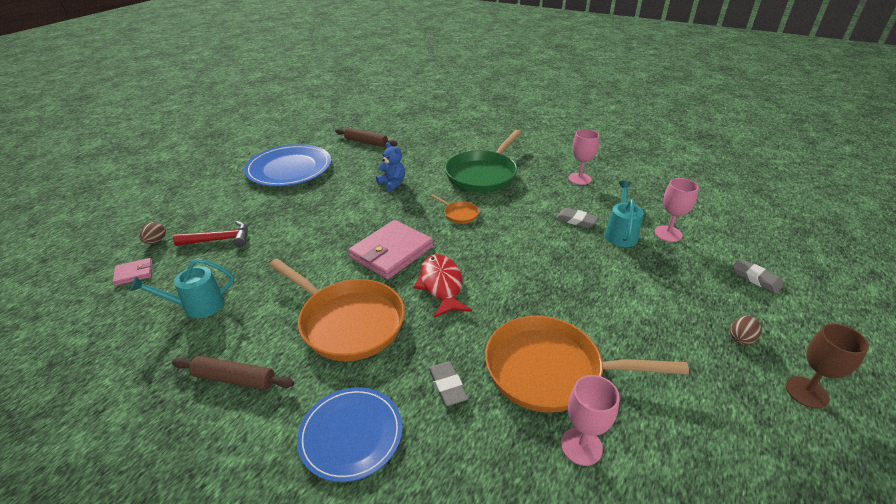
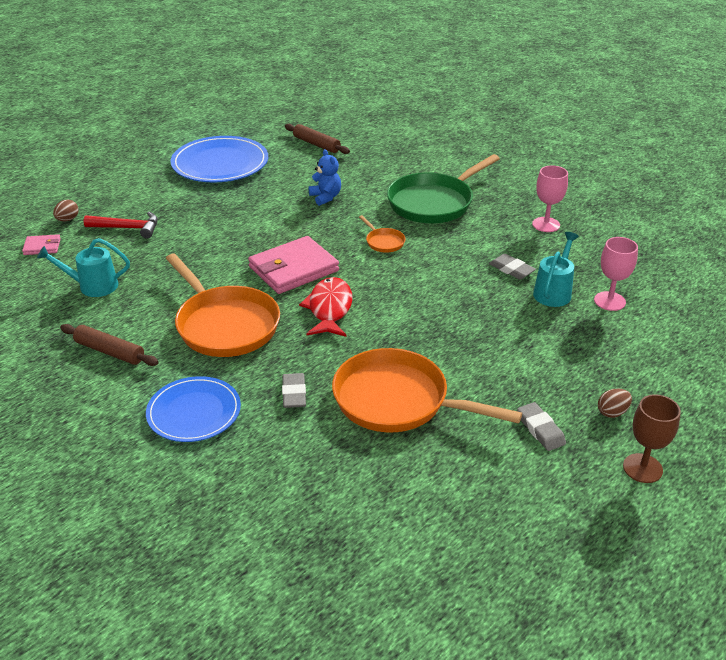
camera: 15 degrees right, 0 degrees up
(581, 446) = (390, 462): pink goblet -> none
(756, 278) = (676, 363): grey eraser -> grey eraser (540, 429)

